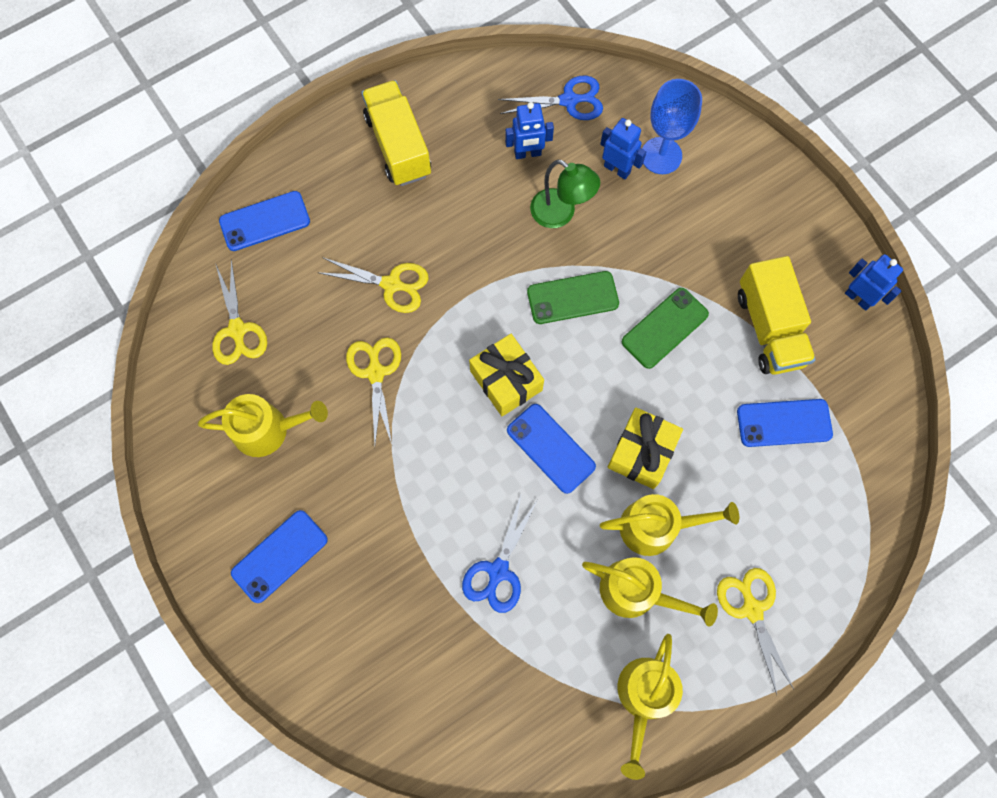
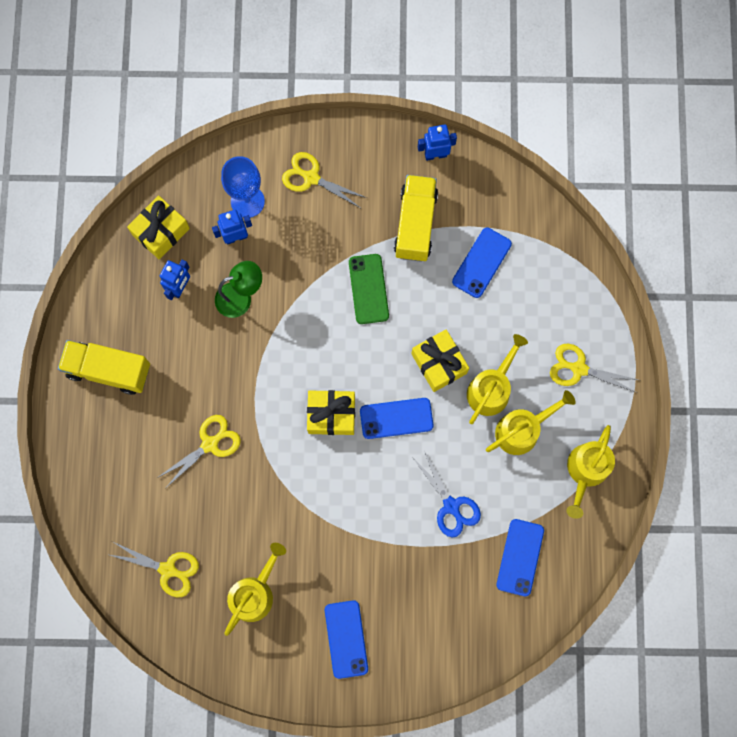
camera: 55 degrees left, 5 degrees up
(265, 221) = (99, 500): blue phone -> blue phone (520, 557)
(375, 373) = (265, 496): yellow scissors -> yellow scissors (311, 178)
(569, 101) = (161, 231): blue scissors -> yellow gift
(572, 298) = (306, 332): green phone -> none
(644, 697) = (586, 471): yellow watering can -> yellow watering can turned 60 degrees clockwise
(769, 328) = (415, 224): yellow truck -> yellow truck turned 105 degrees counterclockwise

